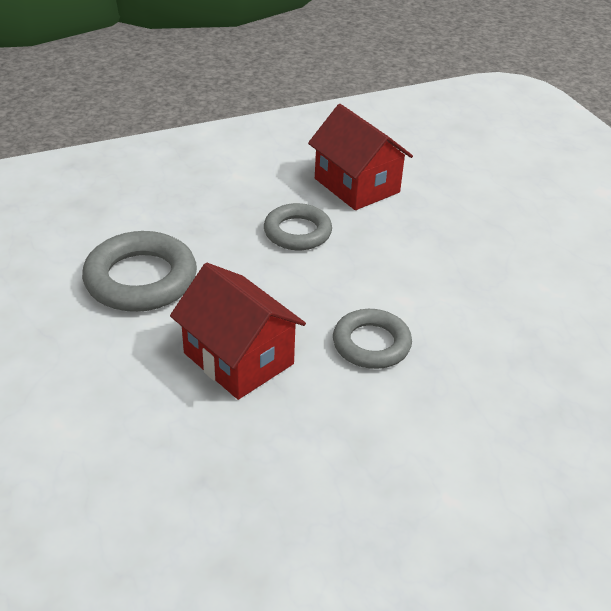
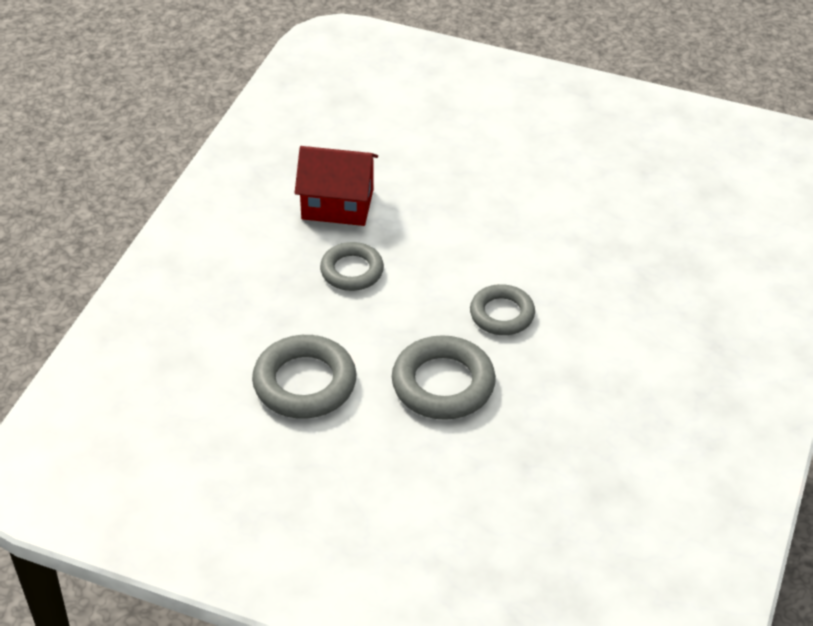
camera: 45 degrees left, 5 degrees up
(238, 358) = (443, 384): red house -> grey ring

